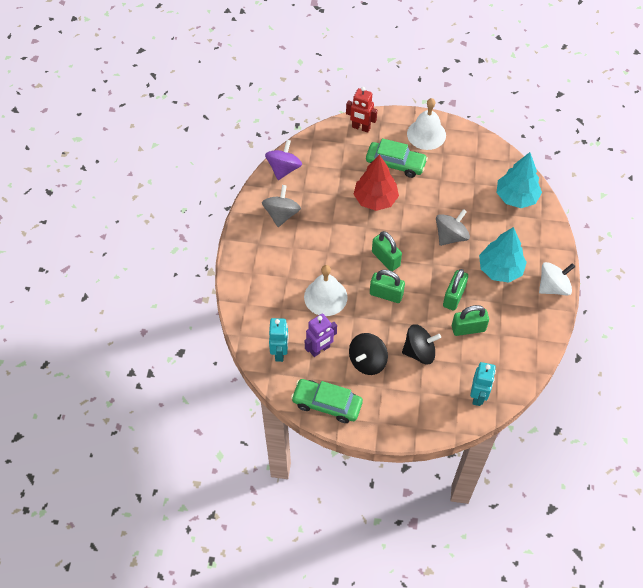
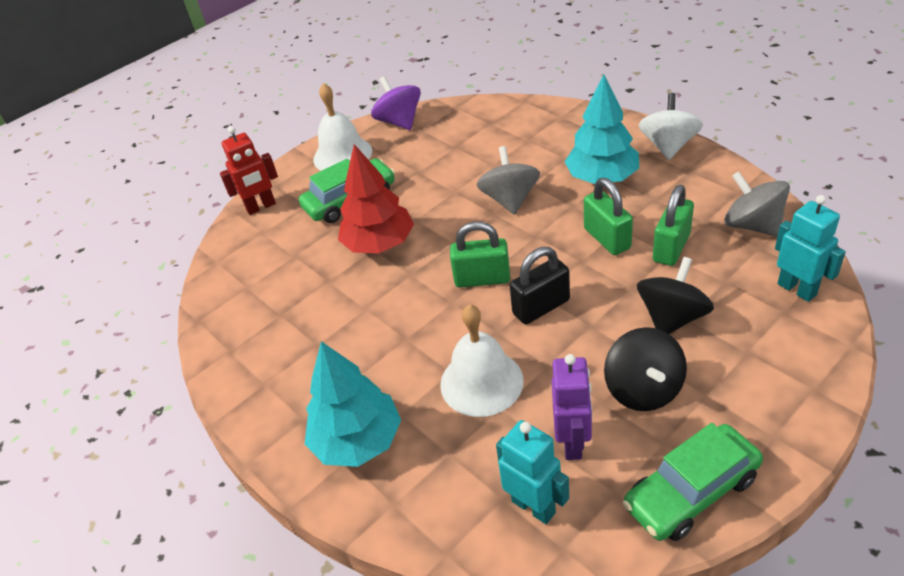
camera: 45 degrees left, 15 degrees down
(281, 214) = (288, 361): grey spinning top -> grey spinning top (752, 225)
(284, 169) = (221, 317): purple spinning top -> purple spinning top (399, 122)
(386, 294) = (541, 307): green padlock -> black padlock
(516, 197) = (511, 122): turquoise tree -> turquoise tree (357, 441)

